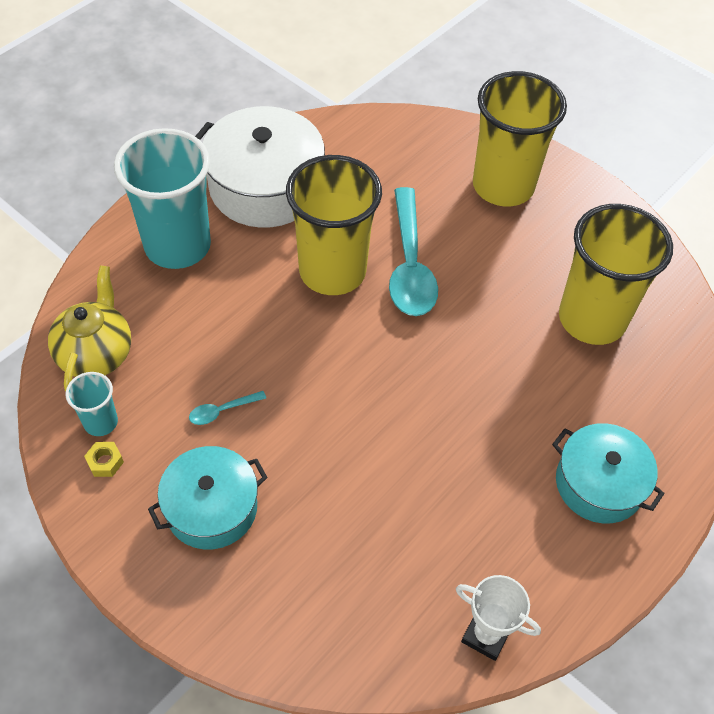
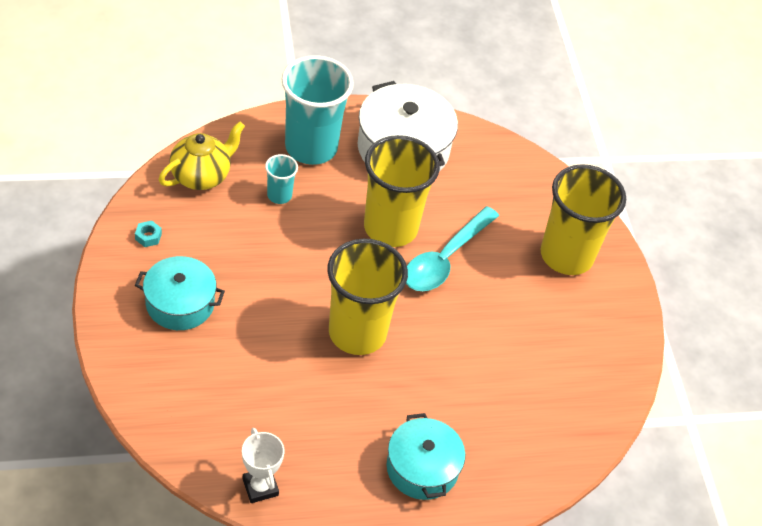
camera: 35 degrees right, 5 degrees down
(101, 422) = (167, 214): turquoise cup -> turquoise cup (279, 195)
(105, 462) = (148, 236): yellow nut -> turquoise nut
(222, 411) = (239, 258): turquoise spoon -> none
(592, 319) = (531, 377): yellow cup -> yellow cup (357, 333)

